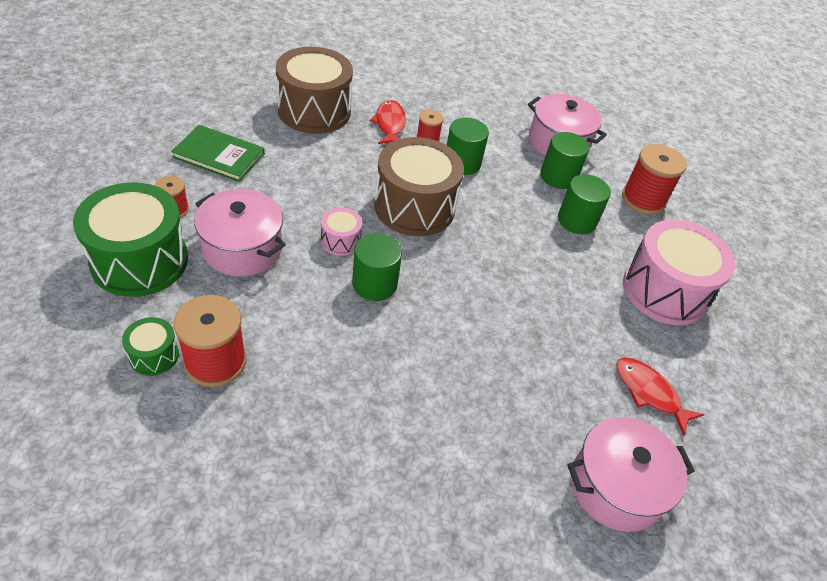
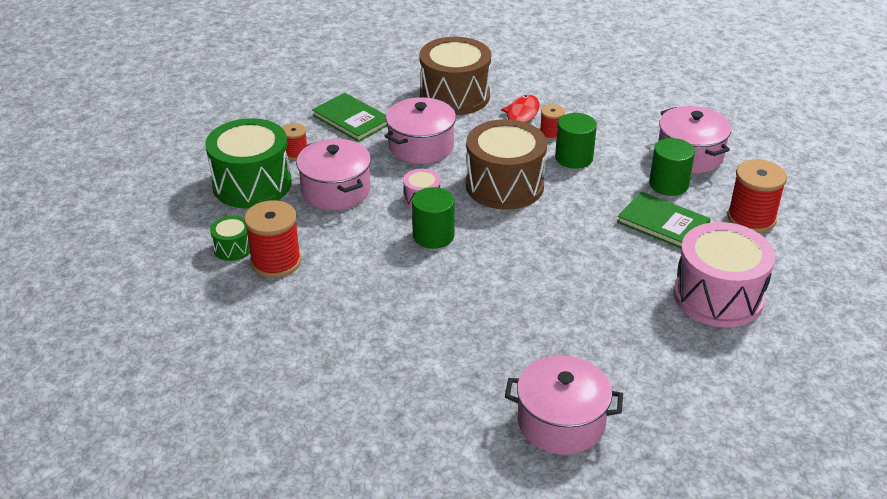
camera: 30 degrees right, 10 degrees down
(309, 176) = (421, 146): none -> pink pot
(576, 220) = (663, 223): green cylinder -> green book
(649, 393) = (642, 368): red fish -> none

